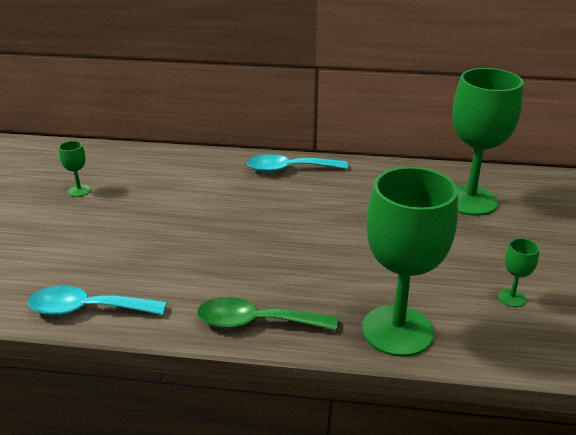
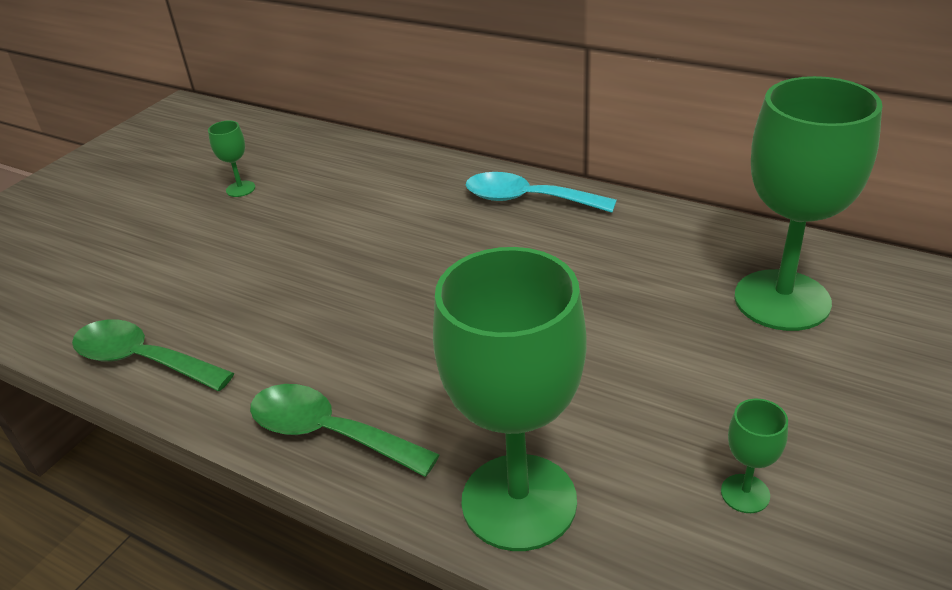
camera: 25 degrees right, 5 degrees up
(87, 309) = (142, 360): turquoise spoon -> green spoon

